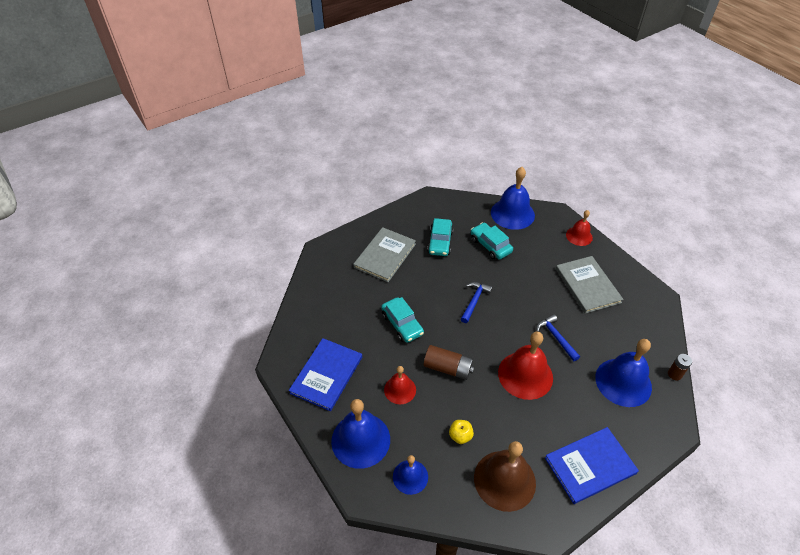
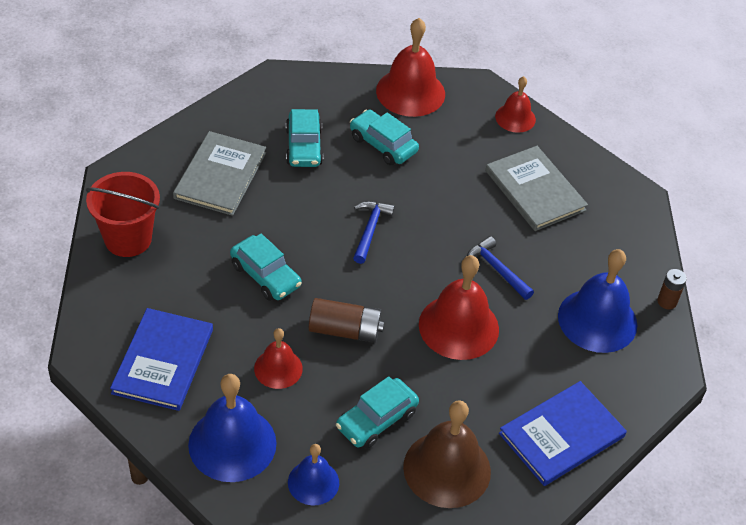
camera: 15 degrees left, 0 degrees up
(321, 291) = (128, 239): none -> red bucket
(460, 436) = (376, 420): yellow apple -> turquoise car
(512, 213) = (410, 92): blue bell -> red bell

